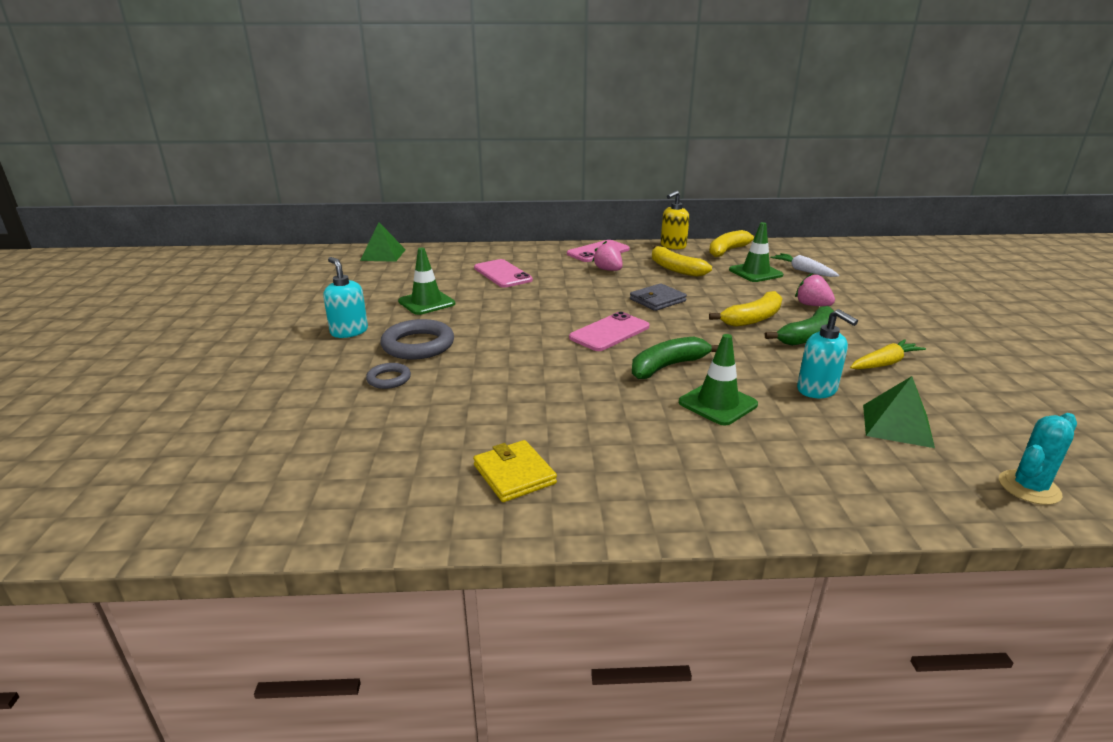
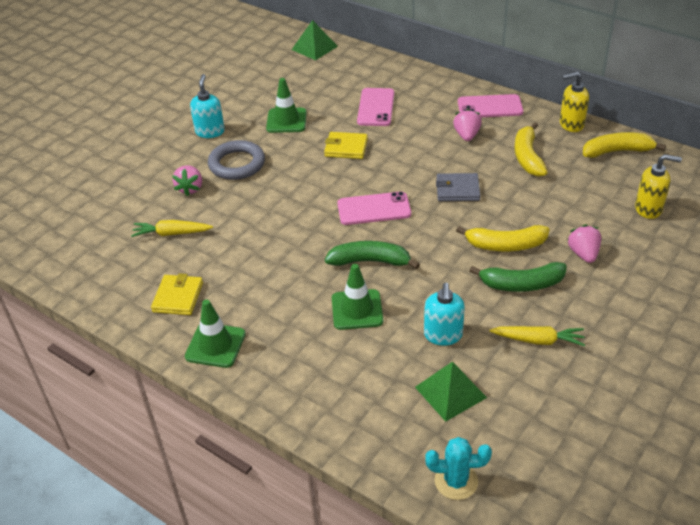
camera: 40 degrees right, 15 degrees up
(389, 379) = (190, 188): grey ring -> pink strawberry
(420, 422) = (171, 233): none -> yellow carrot
(516, 303) = (346, 148): none -> yellow wallet
(755, 272) = (596, 192): green traffic cone -> green traffic cone (215, 345)
(803, 271) = (649, 209): white carrot -> yellow soap dispenser

